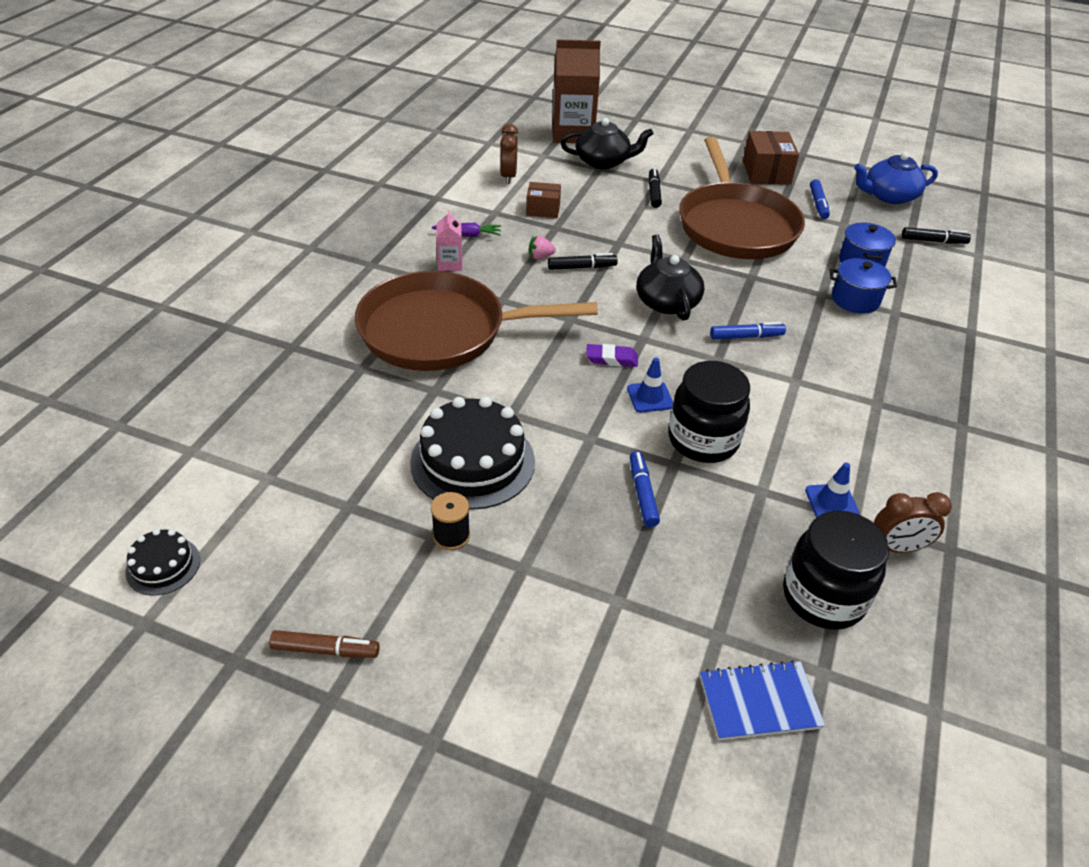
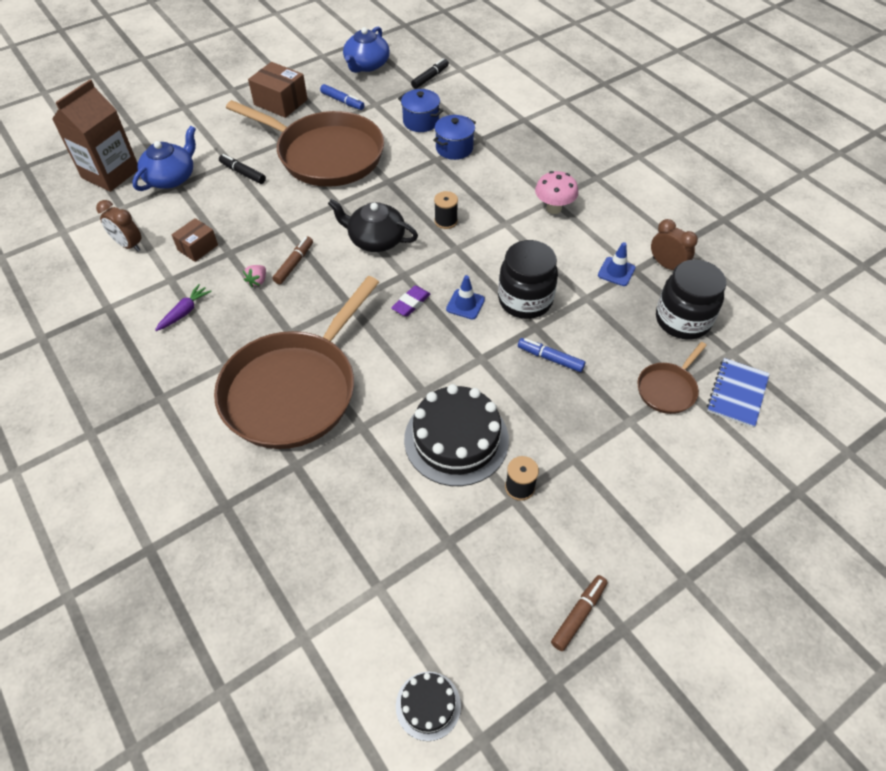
camera: 55 degrees left, 10 degrees up
(450, 264) = (212, 343): pink carton -> none
(581, 267) = (294, 264): black marker -> brown marker
(603, 161) = (171, 177): black teapot -> blue teapot
(698, 621) = (668, 389): none -> brown pan
(746, 336) = (446, 221): blue marker -> black spool
(865, 409) = (553, 208): none -> pink mushroom
(897, 547) = (666, 265): brown clock -> brown clock turned 75 degrees counterclockwise

